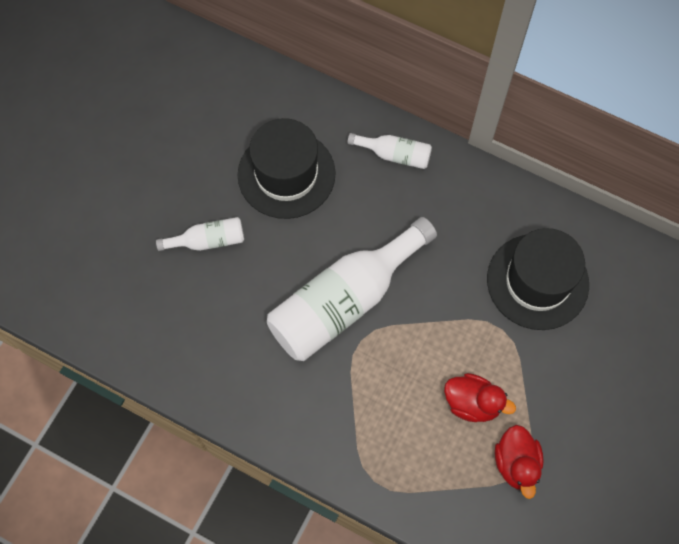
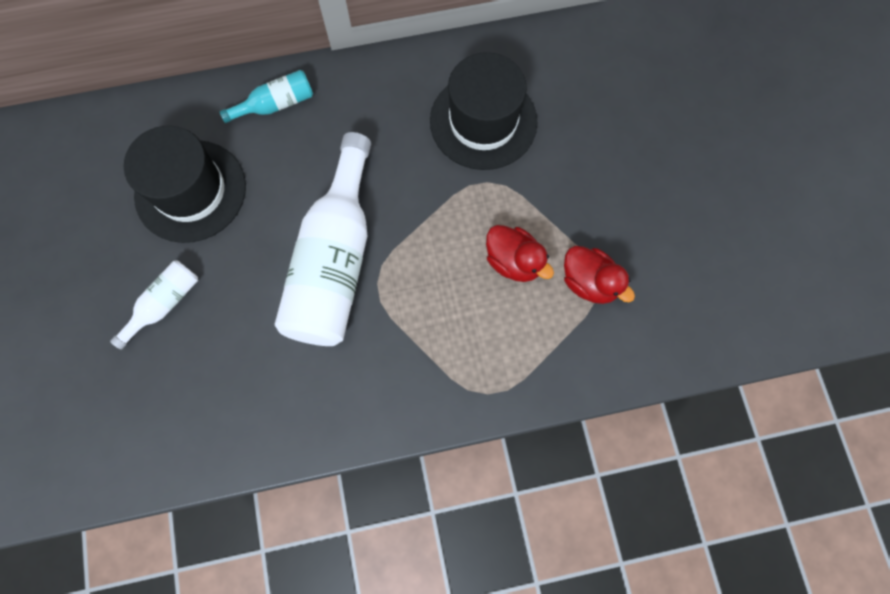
camera: 40 degrees left, 5 degrees up
(394, 155) = (276, 104): white bottle -> turquoise bottle
(472, 403) = (514, 261): red duck -> red duck turned 60 degrees clockwise

